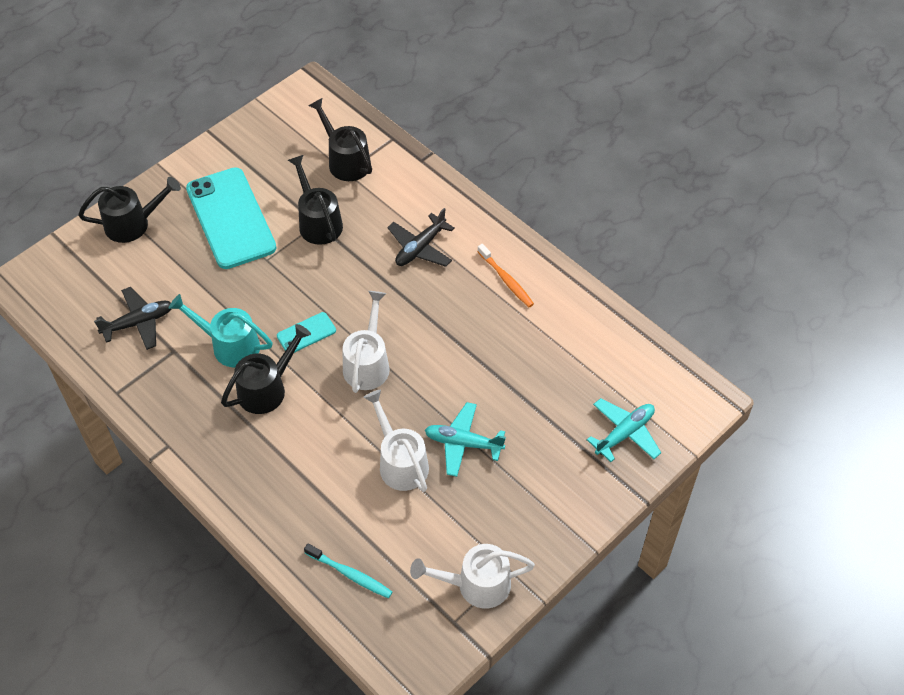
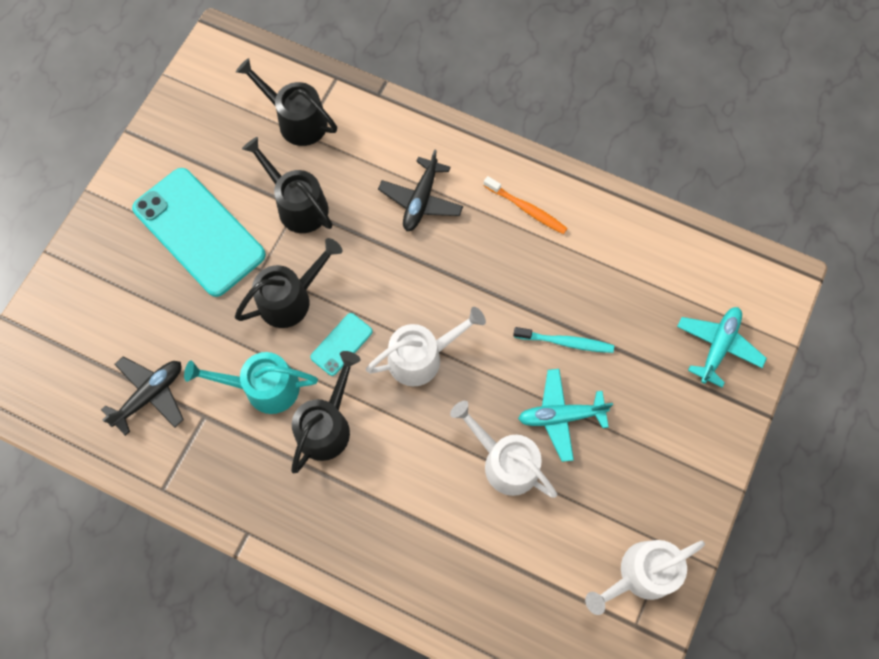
camera: 20 degrees left, 15 degrees up
(133, 224) = (91, 274): black watering can -> black watering can (291, 298)
(350, 574) = (507, 612): turquoise toothbrush -> turquoise toothbrush (565, 342)
(368, 363) = (422, 357): white watering can -> white watering can turned 75 degrees clockwise

